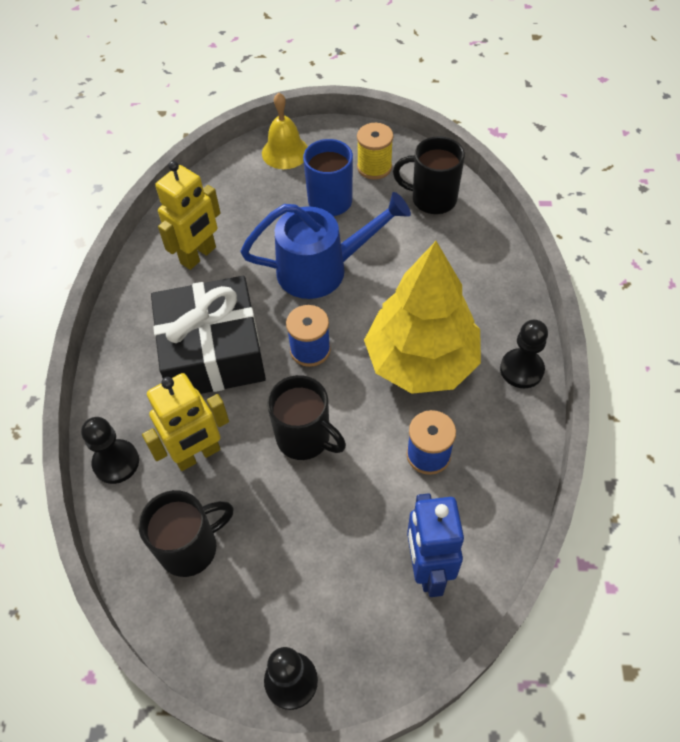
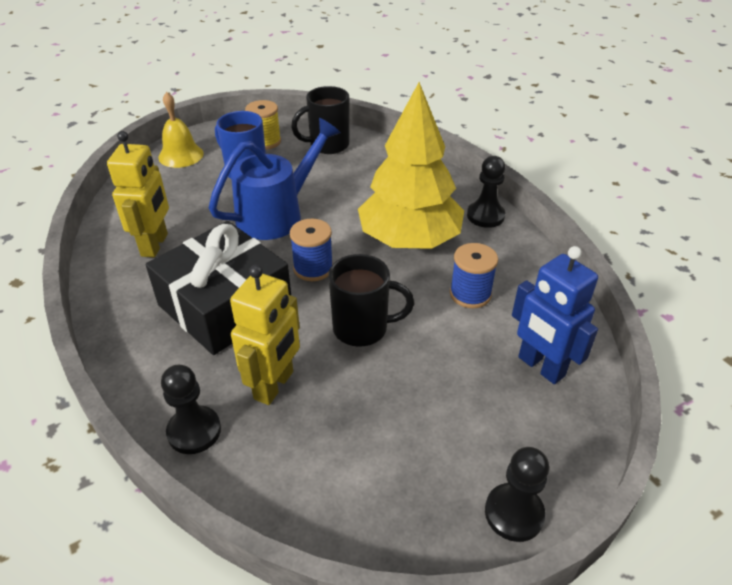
camera: 35 degrees left, 15 degrees down
(190, 547) = (329, 461): black mug -> none

